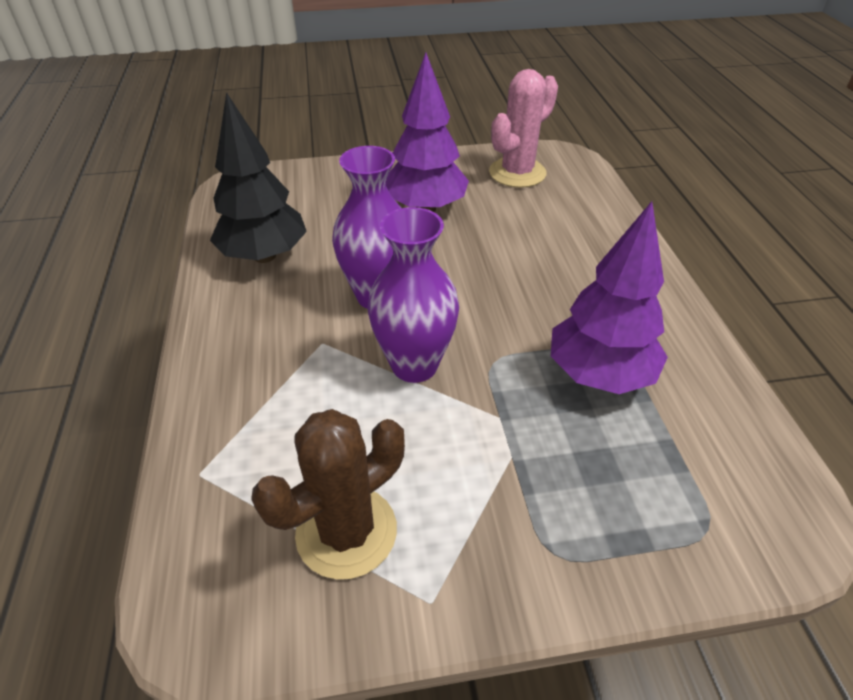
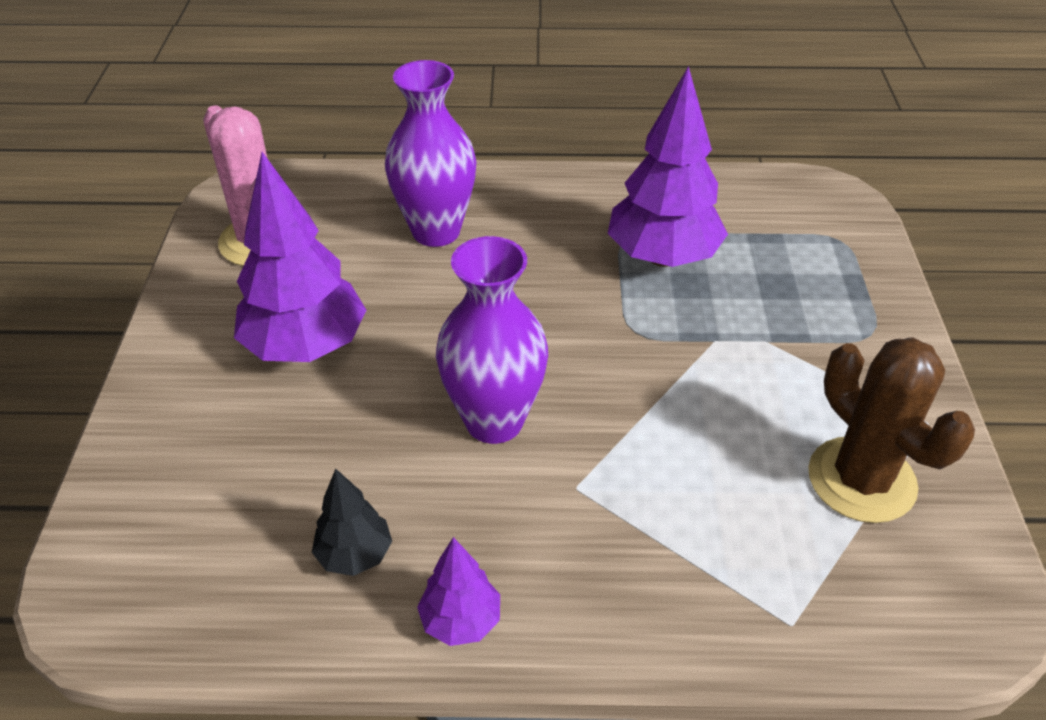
camera: 80 degrees left, 0 degrees up
(217, 303) = (461, 621): none -> purple tree
(264, 256) = (355, 555): black tree -> black tree, size x0.51
(414, 365) = (630, 398): purple vase -> purple vase (436, 231)

